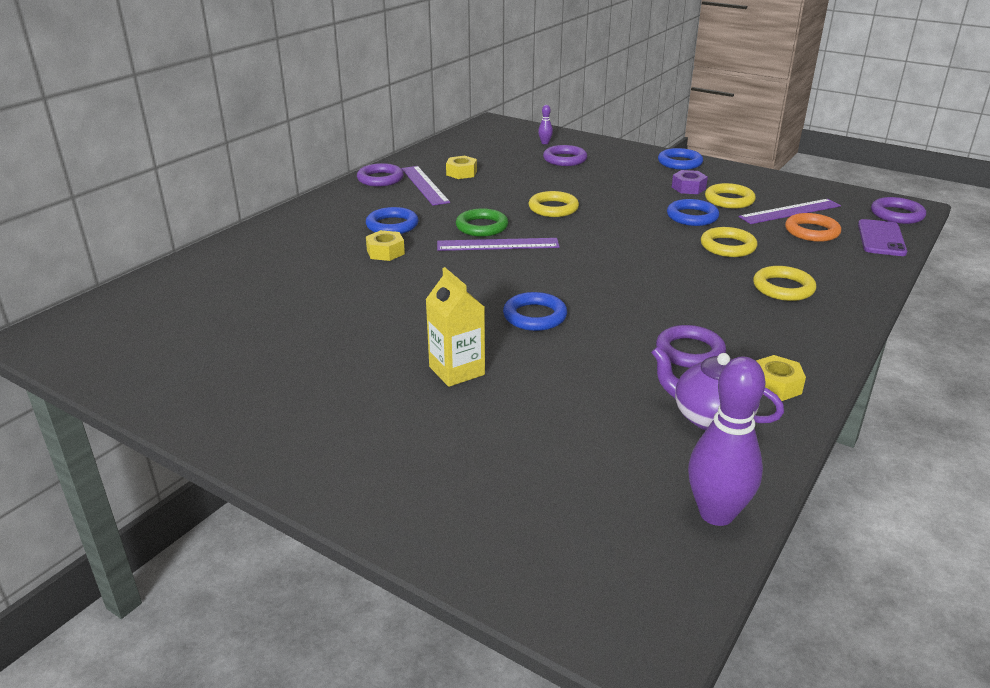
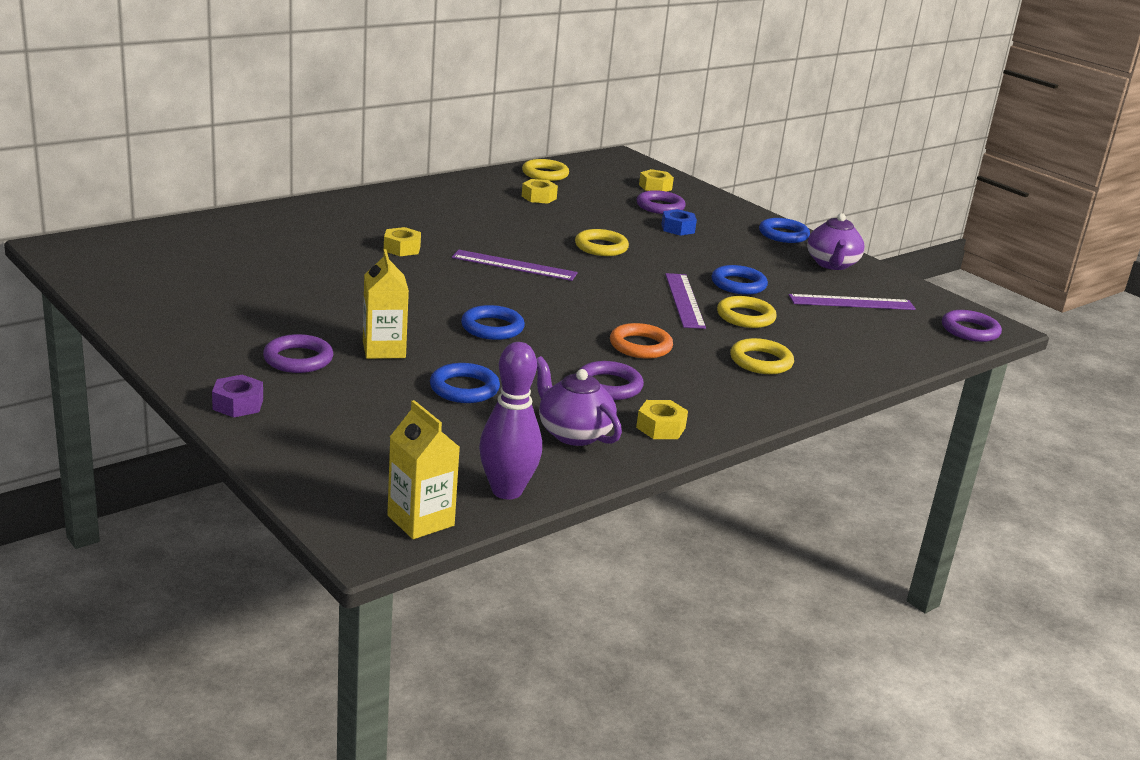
camera: 15 degrees right, 5 degrees down
(380, 179) = (452, 186): purple ring -> purple ring (298, 359)
(392, 225) = (428, 228): blue ring -> blue ring (464, 388)
(424, 185) = (491, 200): purple ruler -> purple ruler (684, 300)
(482, 227) = (513, 248): green ring -> none
(545, 143) = (655, 187): purple bowling pin -> yellow nut
(597, 176) = (678, 228): none -> blue nut
(671, 588) = (420, 521): none -> yellow carton
(688, 188) = (765, 259): purple nut -> purple nut (238, 404)
(729, 200) = (797, 279): yellow ring -> yellow ring (545, 174)
(740, 180) = (832, 264): none -> purple teapot
(812, 231) = (852, 324): orange ring -> orange ring (640, 346)
(881, 238) = (922, 346): purple phone -> none

